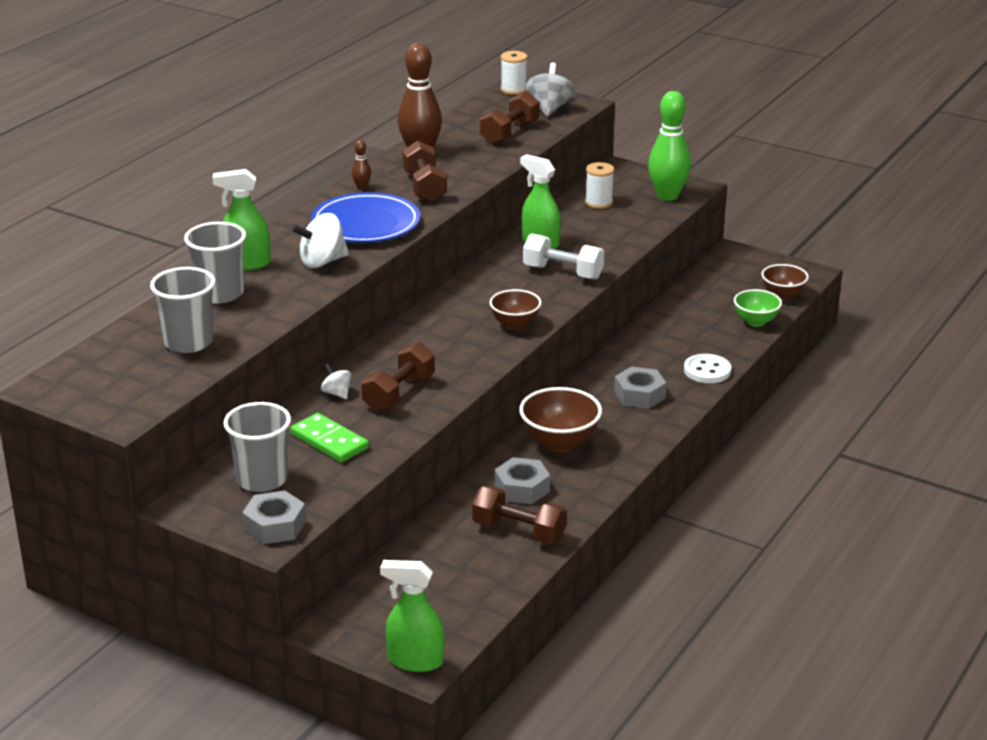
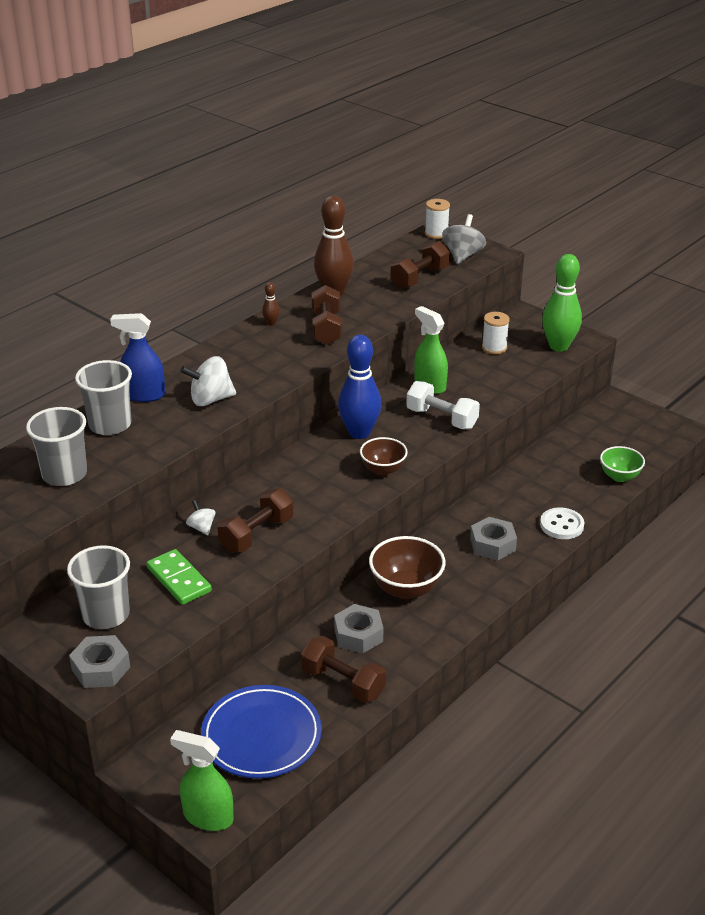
camera: 10 degrees right, 5 degrees up
(246, 264) = (143, 395): green spray bottle -> blue spray bottle
(366, 224) = (262, 363): blue plate -> blue plate (261, 736)
(478, 293) = (359, 433): none -> blue bowling pin
(783, 295) = (651, 451): brown bowl -> none

